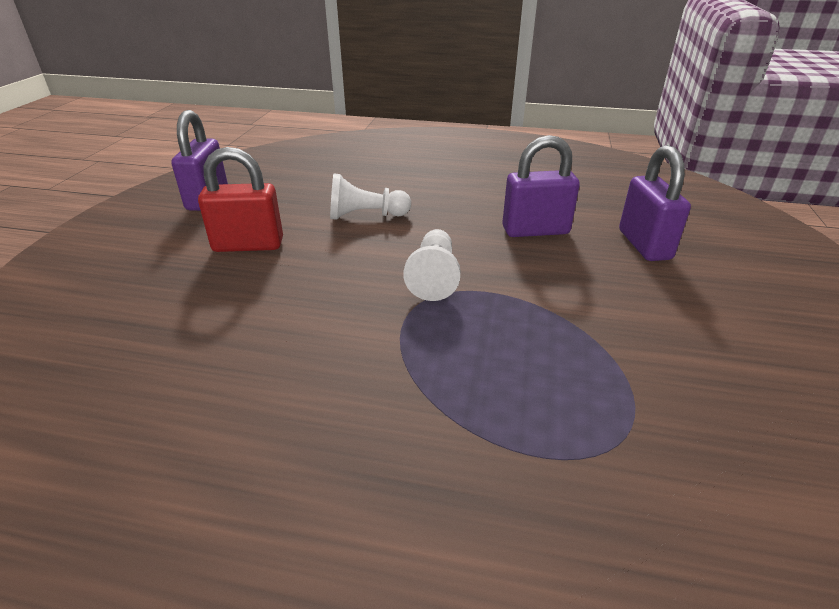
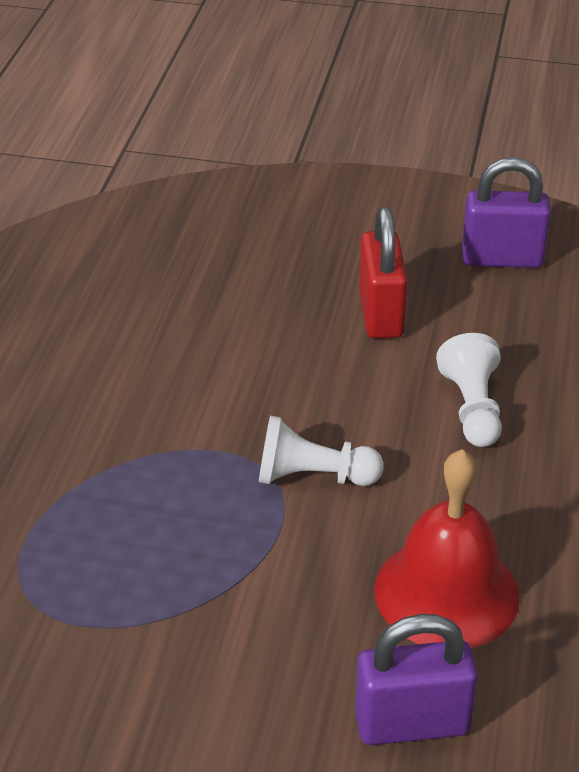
camera: 90 degrees right, 5 degrees up
(535, 230) = (446, 592): purple padlock -> red bell

